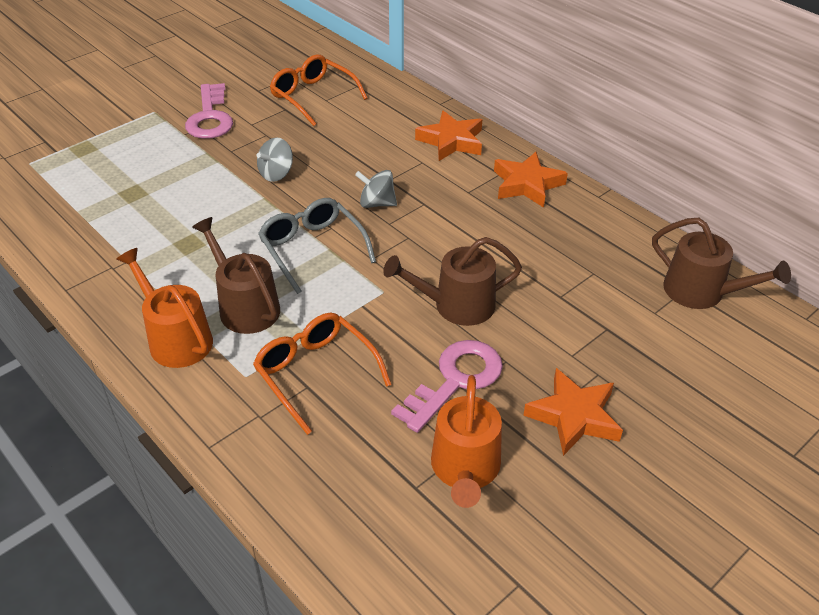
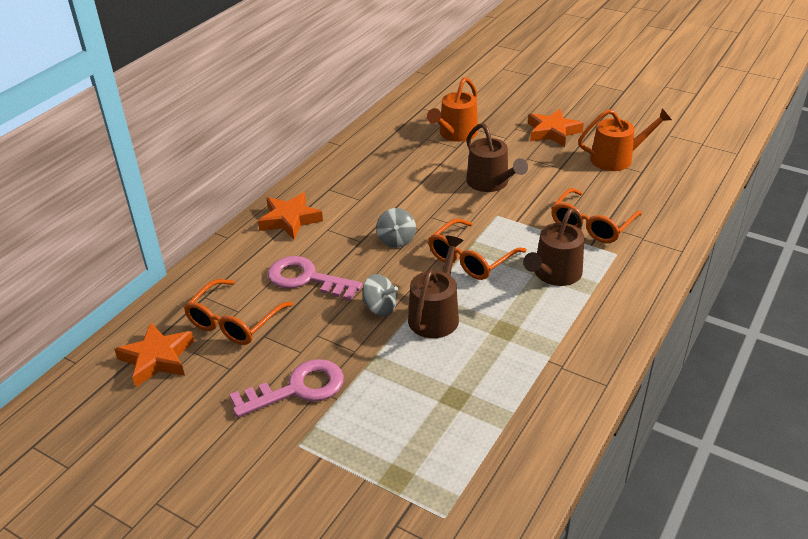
camera: 105 degrees left, 5 degrees down
(176, 339) = (610, 297): orange watering can -> orange watering can (455, 134)
(312, 249) = (470, 259): grey glasses -> orange glasses
(455, 380) = (556, 172): pink key -> pink key (307, 279)
(527, 184) = (338, 175): orange star -> orange star (157, 358)
(701, 292) = (423, 103): brown watering can -> brown watering can (435, 315)

